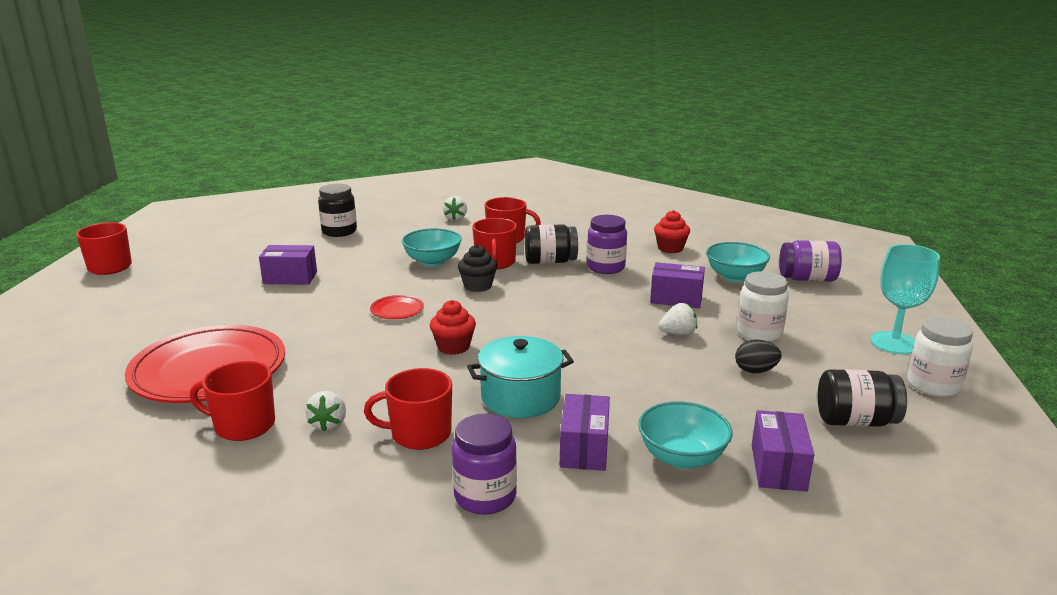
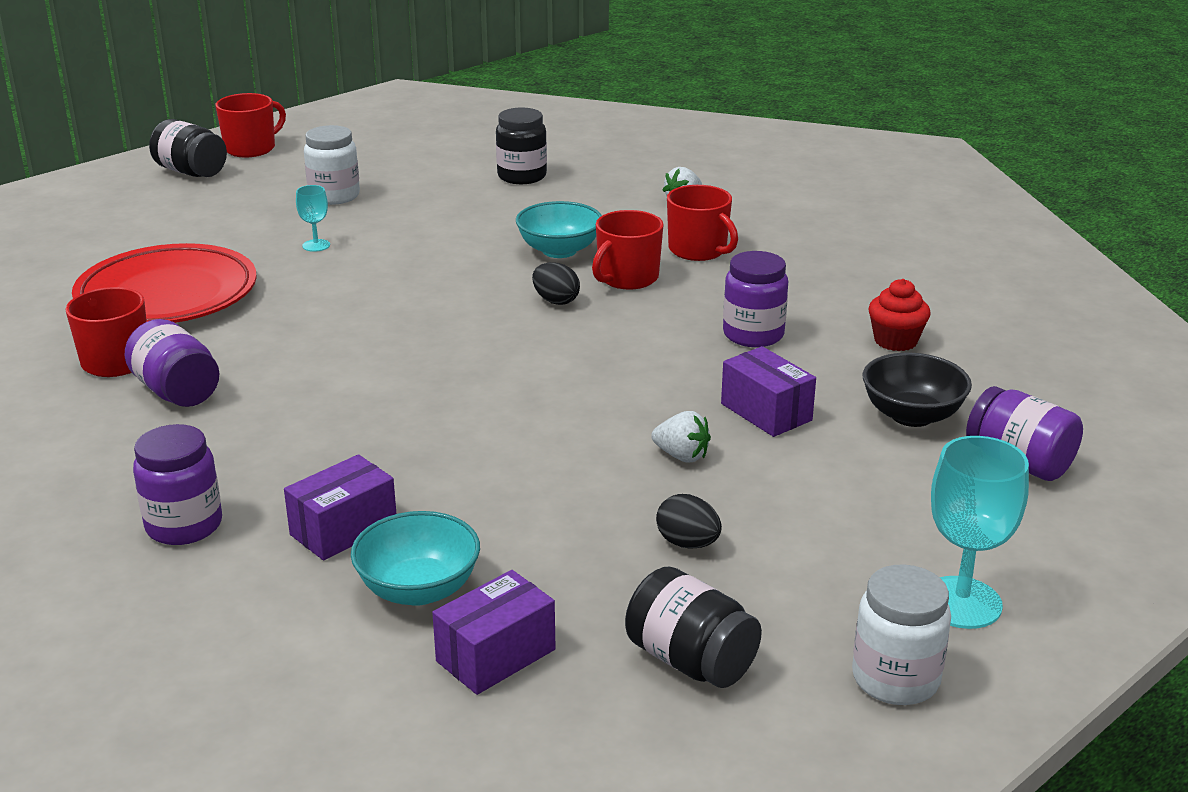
camera: 40 degrees right, 5 degrees up
(269, 306) = (316, 245): none -> turquoise goblet
(290, 278) = (384, 218): purple box -> none
(328, 424) = (177, 392): white strawberry -> purple jar
(397, 310) = (424, 297): red plate -> none
(419, 434) = (230, 439): red mug -> none
(453, 347) = (409, 363): red cupcake -> none
(478, 286) = (556, 301): black cupcake -> black egg
(520, 397) = (378, 447): turquoise pot -> none
(550, 261) = (696, 301): black jar -> black jar (191, 172)
(735, 276) = (912, 415): turquoise bowl -> black bowl
(759, 333) = (789, 502): white jar -> white jar (334, 196)

